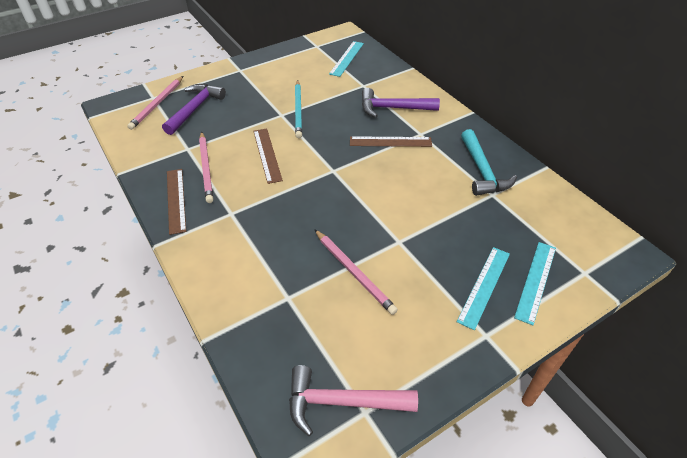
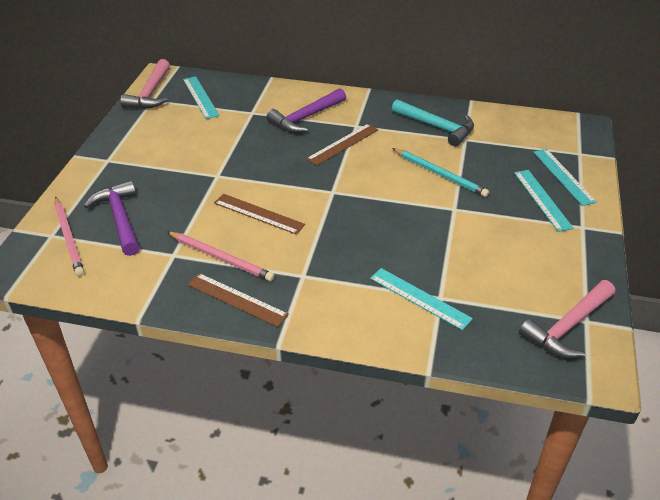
camera: 45 degrees left, 5 degrees down
(273, 286) = (419, 298): none -> turquoise ruler
(298, 110) = (227, 163): turquoise pencil -> turquoise pencil (440, 174)
(321, 41) = (150, 93): none -> pink hammer
(354, 272) = (457, 249): pink pencil -> none

